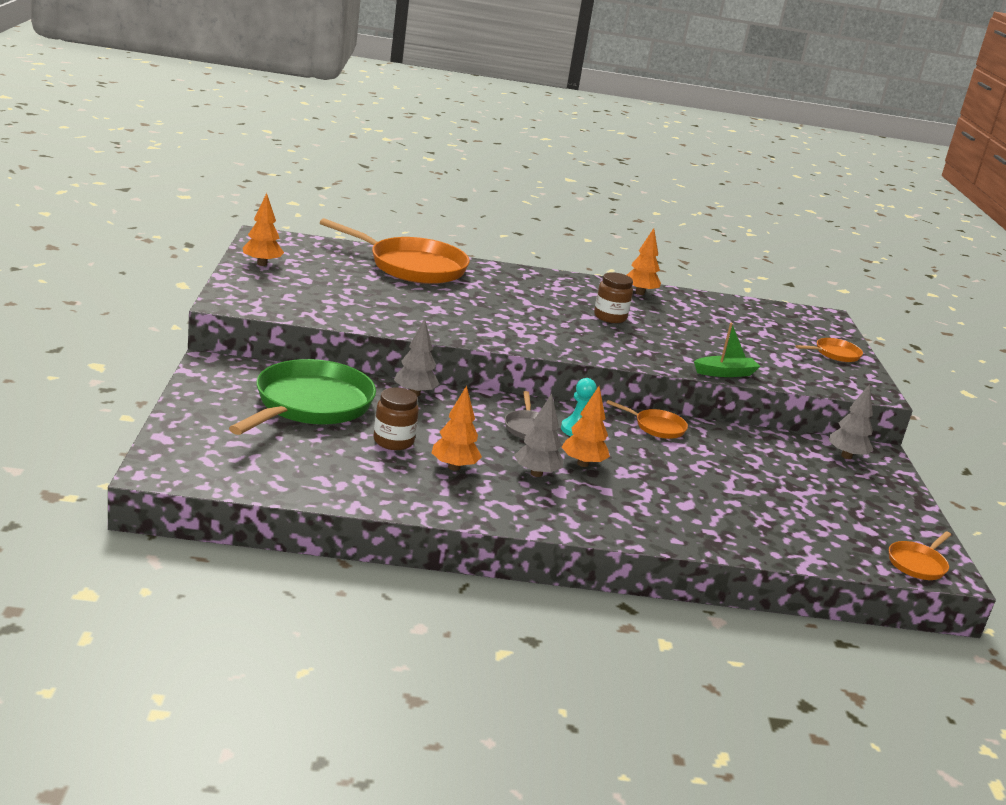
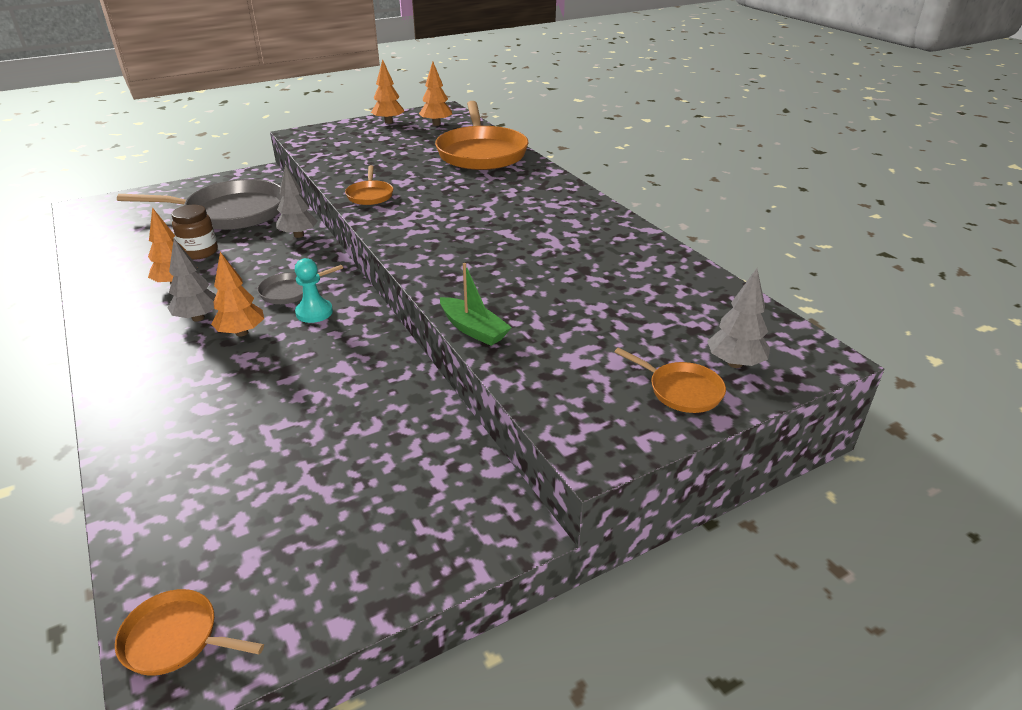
camera: 65 degrees right, 10 degrees up
(310, 405) = (231, 212): green pan -> grey pan
(610, 317) = (522, 241): brown jar -> none
(639, 293) = (624, 238): orange tree -> orange tree (436, 124)
(656, 427) = (375, 348): orange pan -> orange pan (370, 195)
(846, 456) = (465, 498): grey tree -> grey tree (735, 363)

